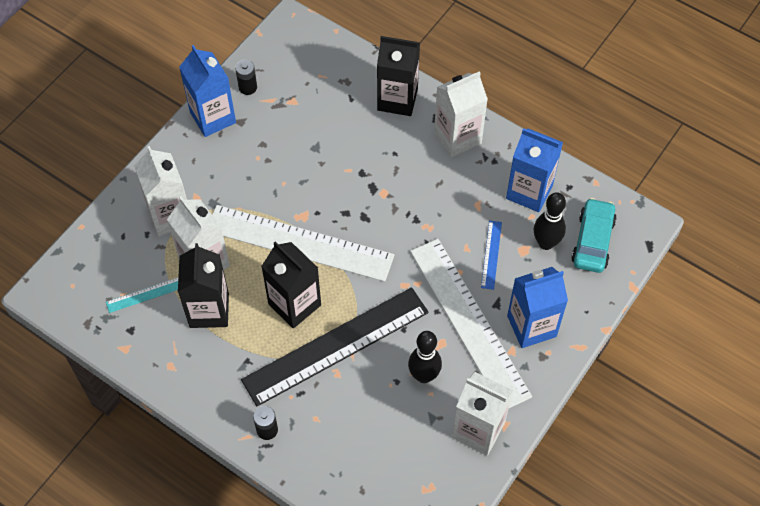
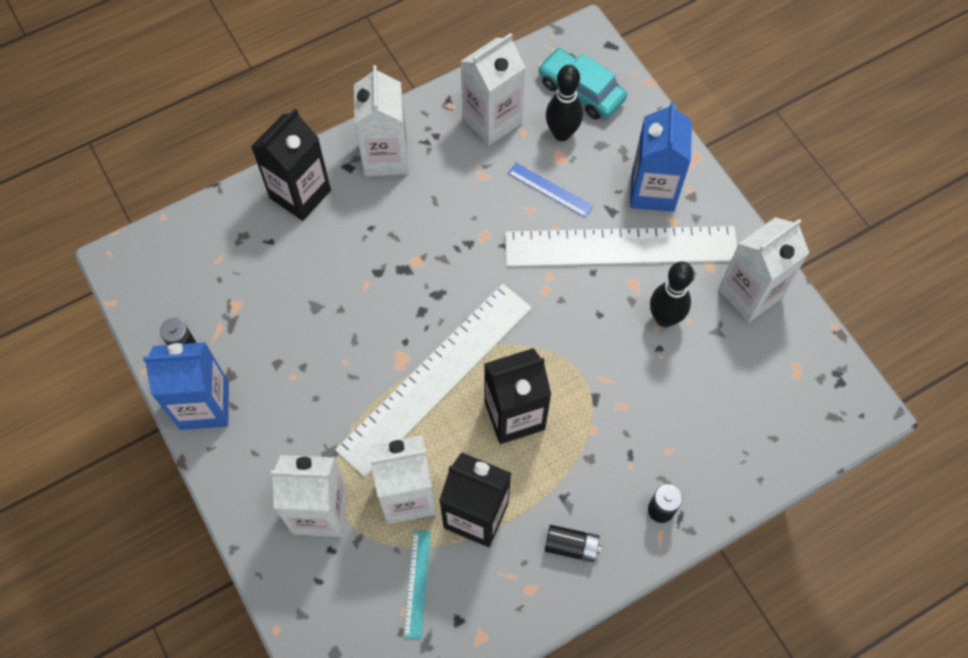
camera: 65 degrees left, 5 degrees up
(213, 380) = (571, 546): none -> black battery
(336, 346) = (588, 392): black ruler -> none
(529, 192) = (492, 120): blue carton -> white carton

